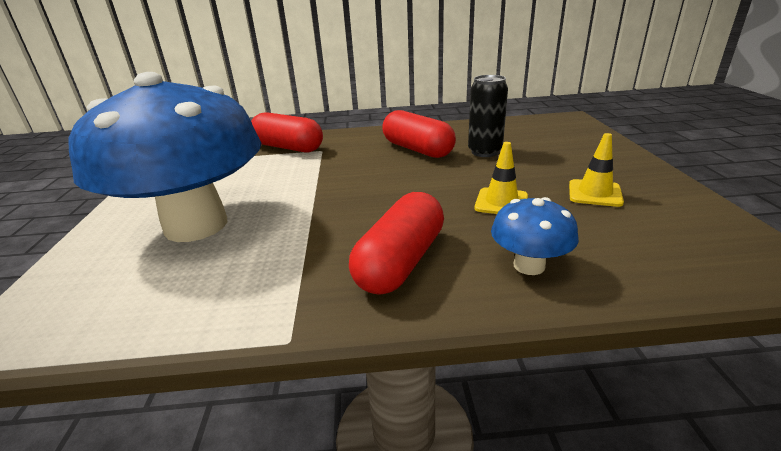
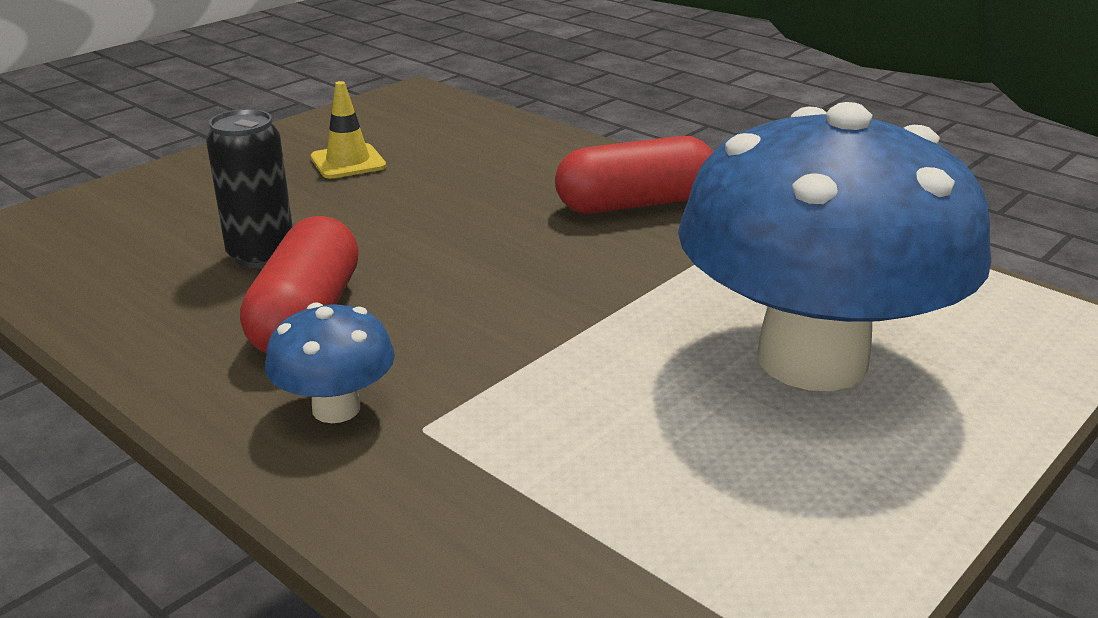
camera: 135 degrees left, 0 degrees up
(288, 147) = (460, 487): red capsule -> none
(501, 202) = (438, 197): yellow traffic cone -> none
(529, 265) = (549, 158): blue mushroom -> blue mushroom (336, 408)

